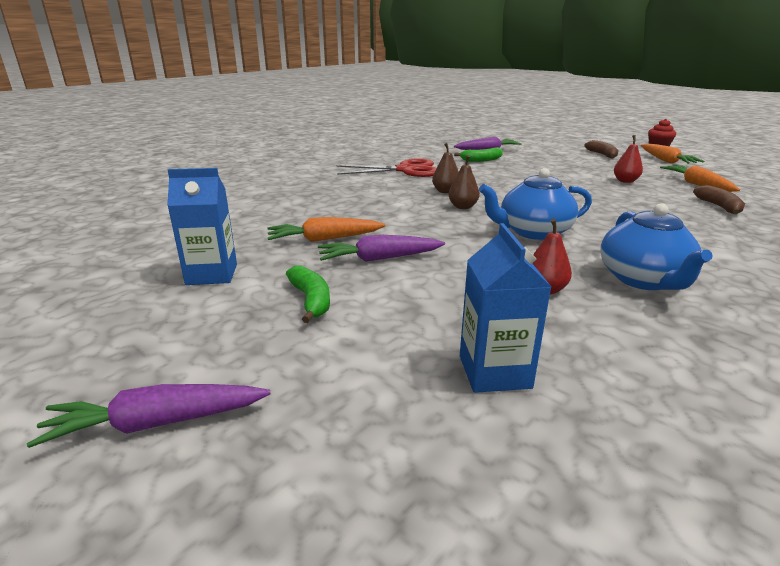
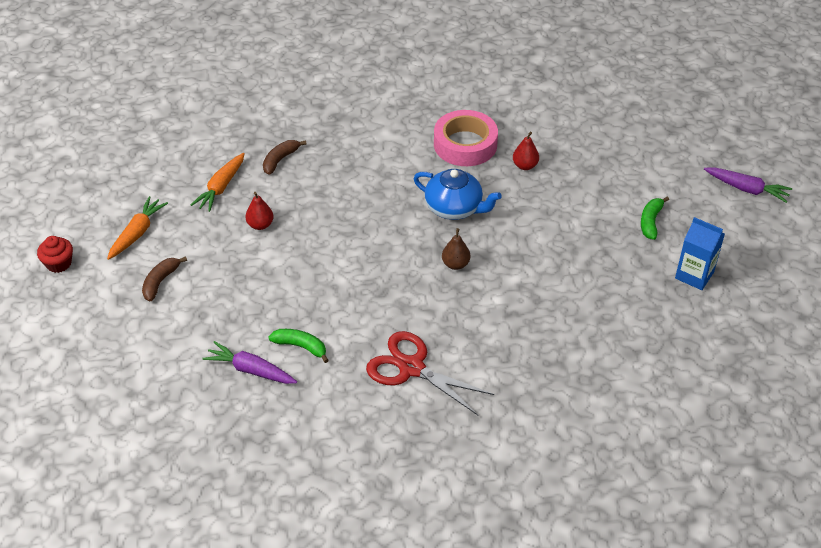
camera: 140 degrees left, 20 degrees up
(324, 239) = (600, 277): orange carrot -> none
(379, 259) = (584, 236): purple carrot -> none
(445, 191) = (434, 297): brown pear -> none
(494, 372) = (606, 144): blue carton -> none
(643, 279) = (465, 144): blue teapot -> pink tape

